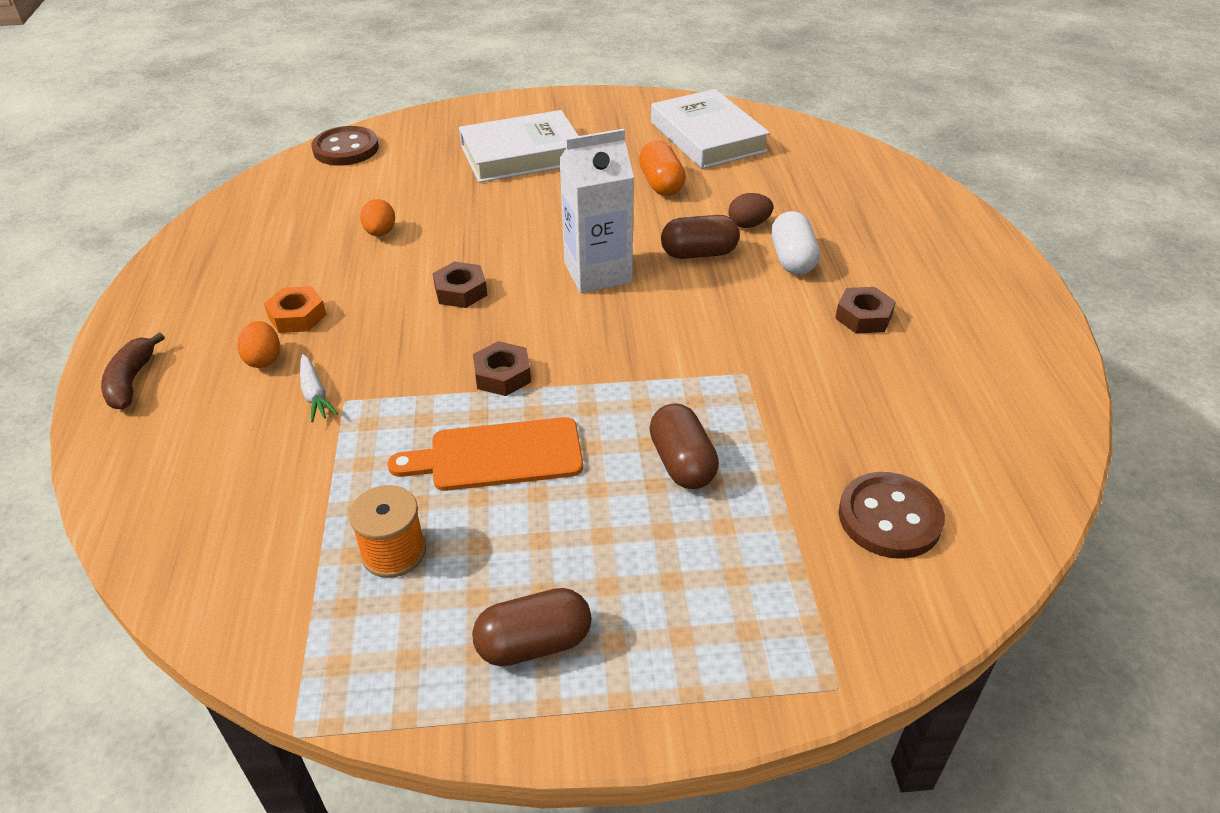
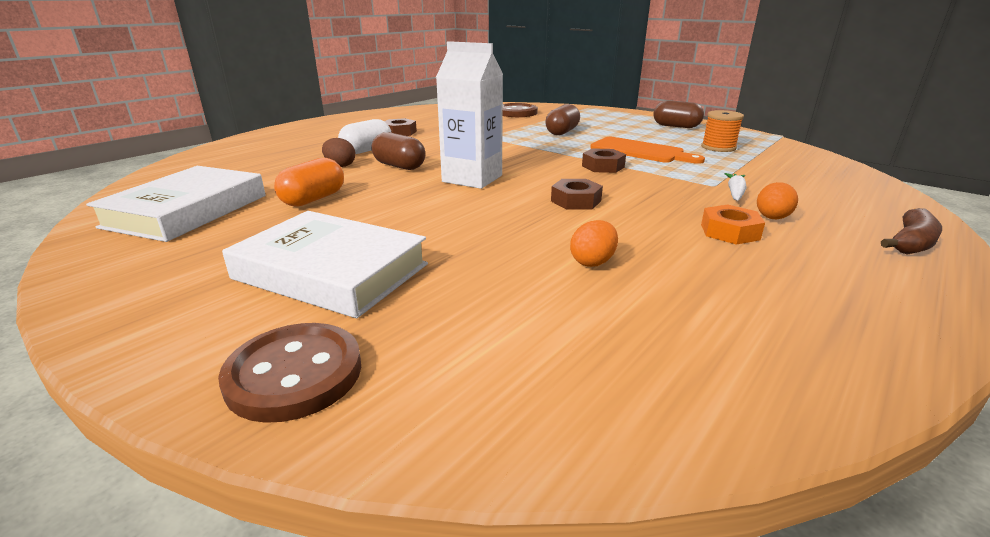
camera: 135 degrees left, 15 degrees down
(346, 149) = (503, 418): brown button -> brown button (294, 374)

